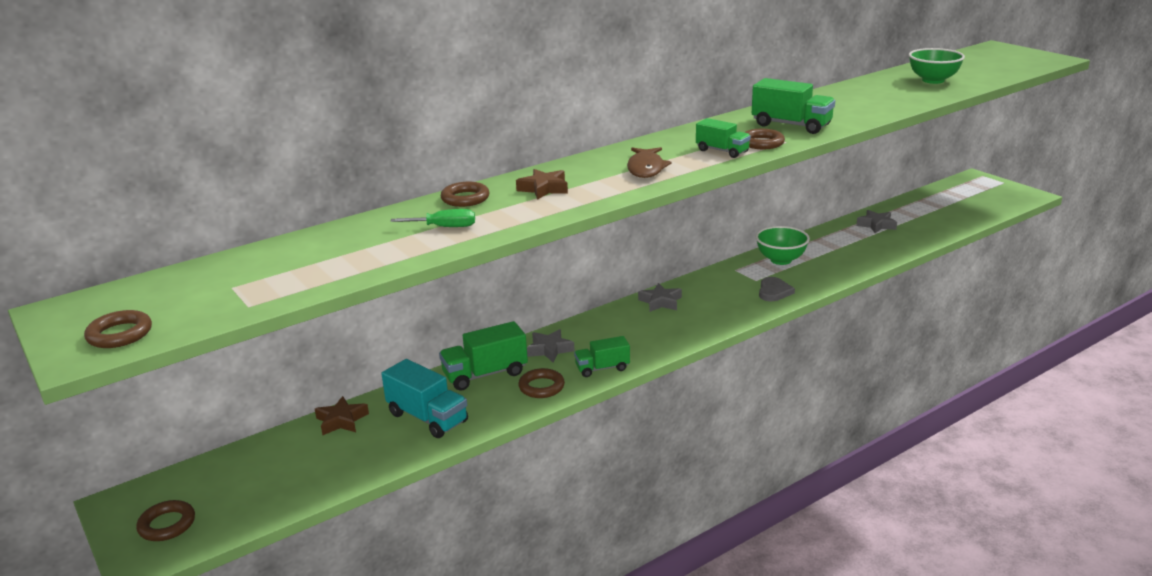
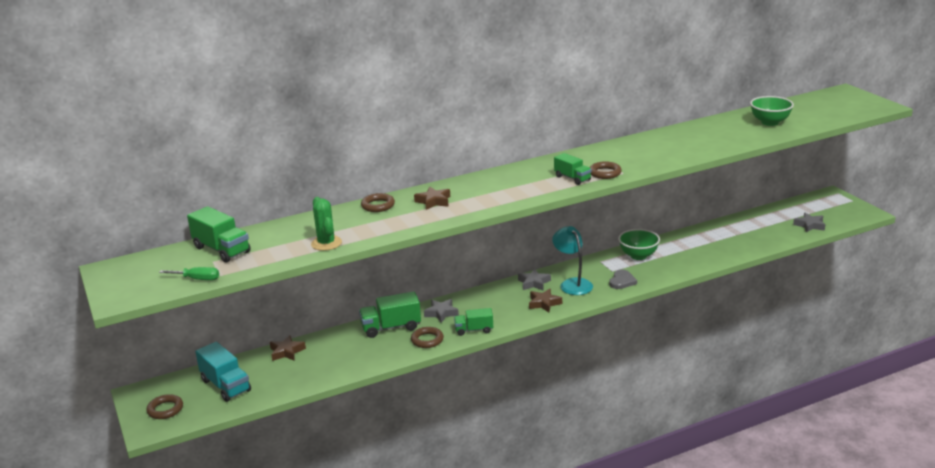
camera: 10 degrees right, 0 degrees up
(120, 334) = (141, 288): brown ring -> none
(406, 251) = (326, 243): none -> green cactus
(427, 418) = (344, 355): turquoise truck -> turquoise truck (225, 385)
(444, 227) = (357, 227): green screwdriver -> green screwdriver (197, 279)
(646, 168) = (511, 189): brown fish -> none
(684, 326) = (544, 303): none -> brown star
(711, 299) = (572, 283): none -> turquoise lamp
(791, 125) = (635, 158): green truck -> green truck (221, 250)
(876, 225) = (727, 231): grey star -> grey star (810, 225)

